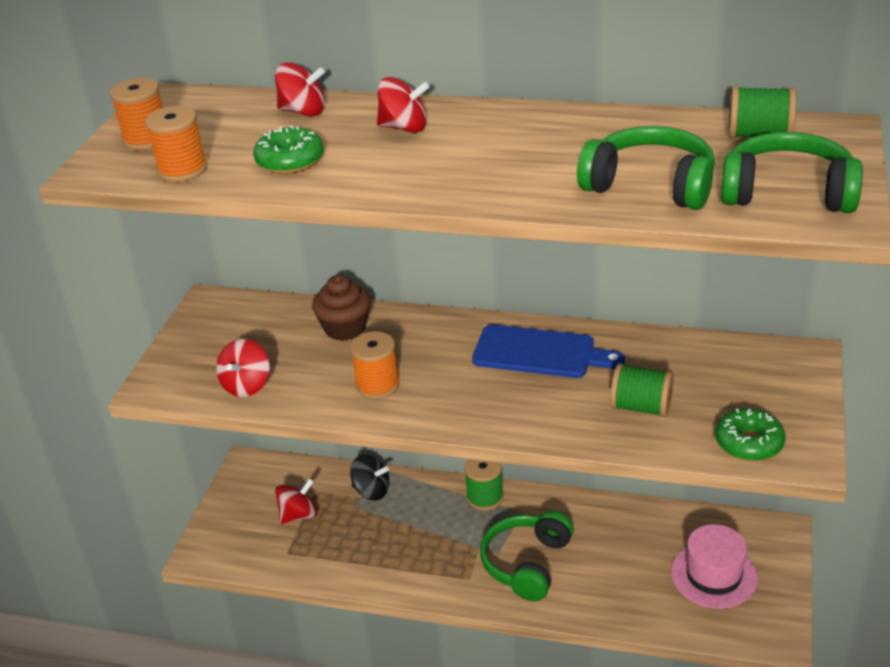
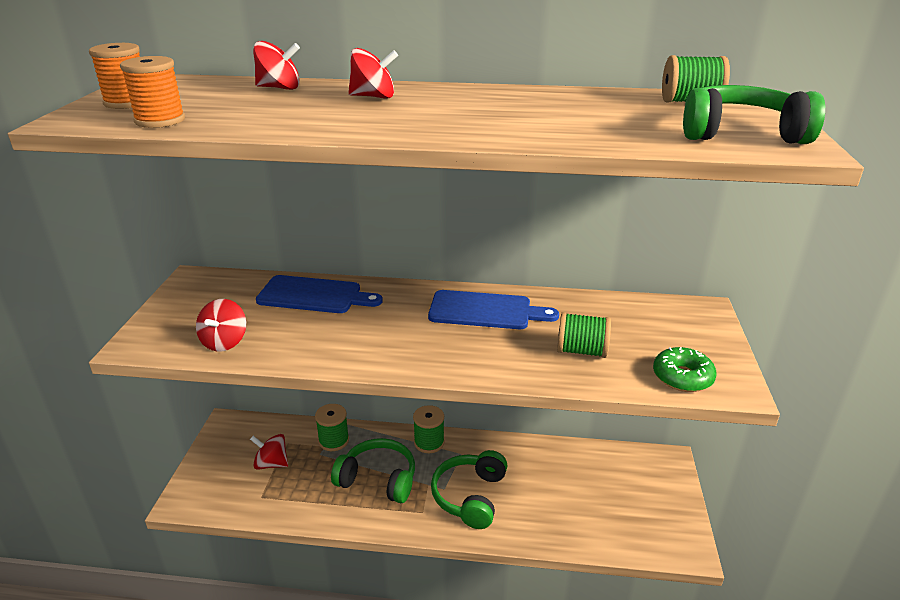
camera: 10 degrees left, 5 degrees down
(290, 161) = (267, 115): green donut -> none
(299, 515) = (271, 463): red spinning top -> red spinning top turned 120 degrees counterclockwise
(345, 328) = (314, 295): brown cupcake -> blue cutting board
(371, 491) = (334, 441): black spinning top -> green spool
(377, 385) = (346, 339): orange spool -> none
(650, 185) = (613, 129): green headphones -> green headphones (378, 479)
(713, 575) = (625, 499): pink hat -> none

